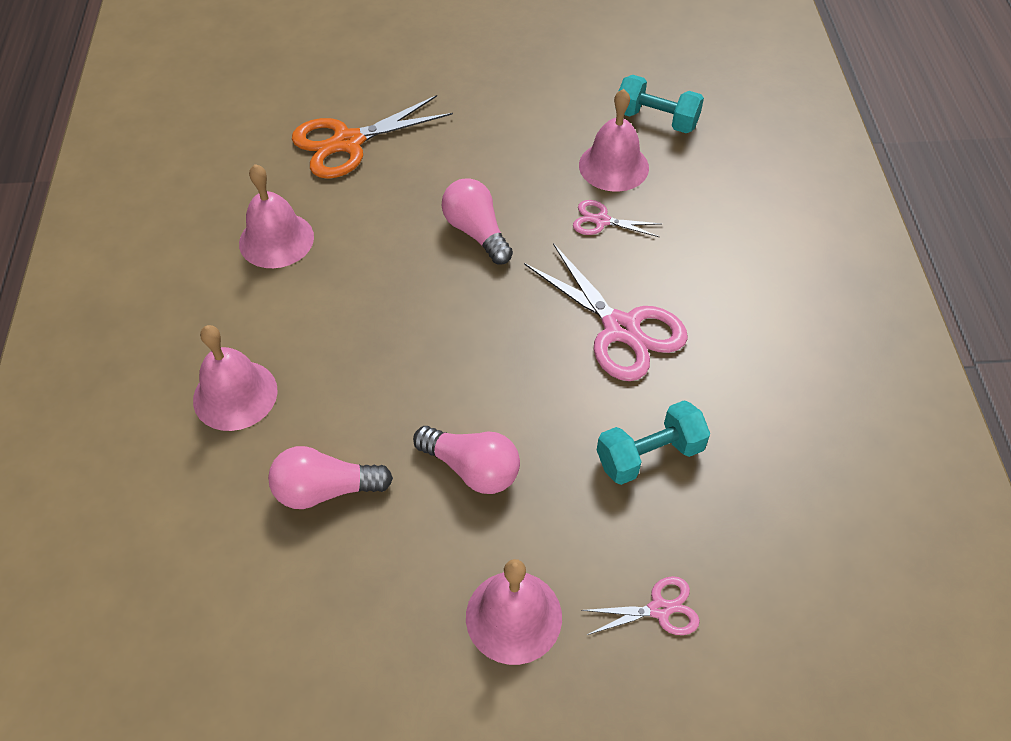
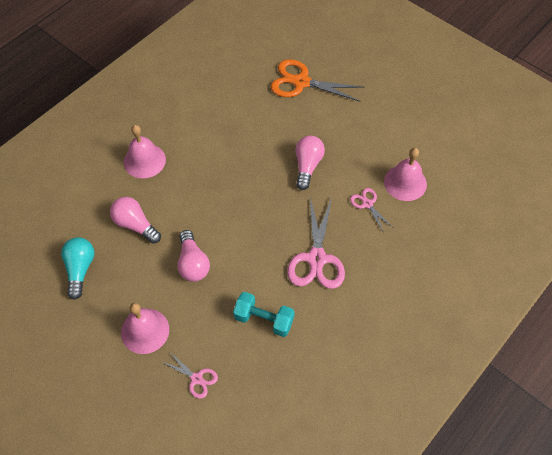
camera: 45 degrees right, 5 degrees up
(276, 240) = (226, 106): pink bell -> none
(311, 624) = (80, 269): none -> turquoise light bulb
(656, 120) = (455, 175): turquoise dumbbell -> none

